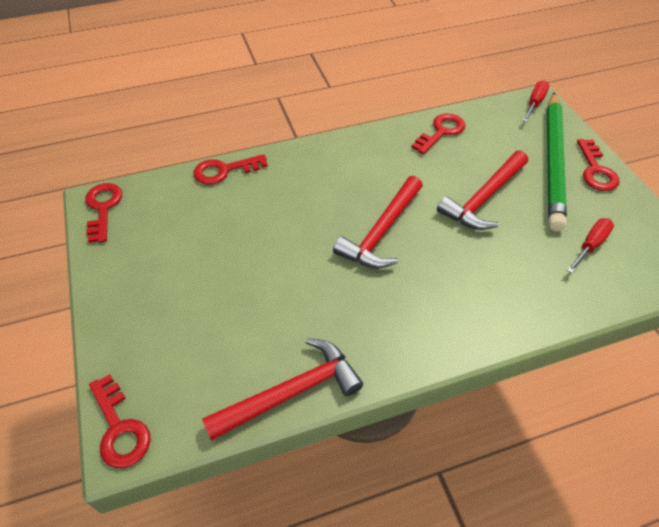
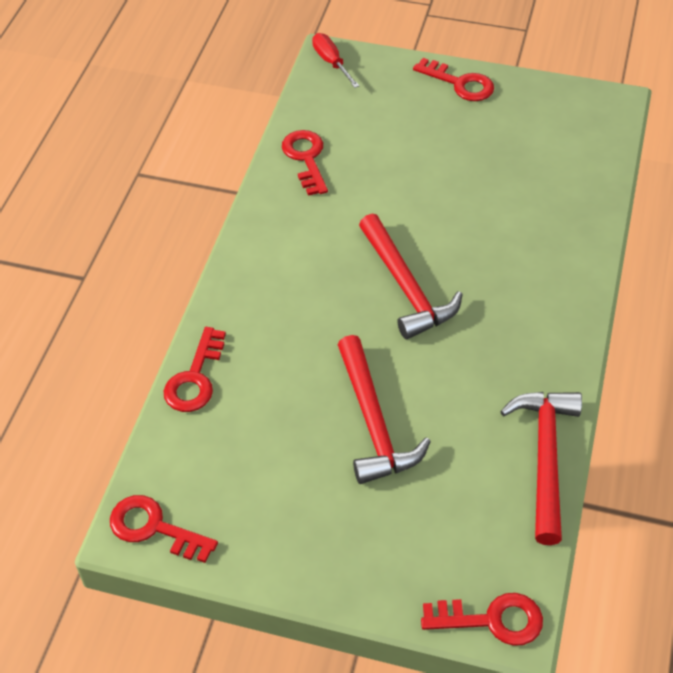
camera: 55 degrees left, 0 degrees up
(484, 198) = (427, 184): red hammer -> red hammer (374, 422)
(553, 161) = (423, 104): green pencil -> none
(591, 245) = (541, 148): red screwdriver -> none

